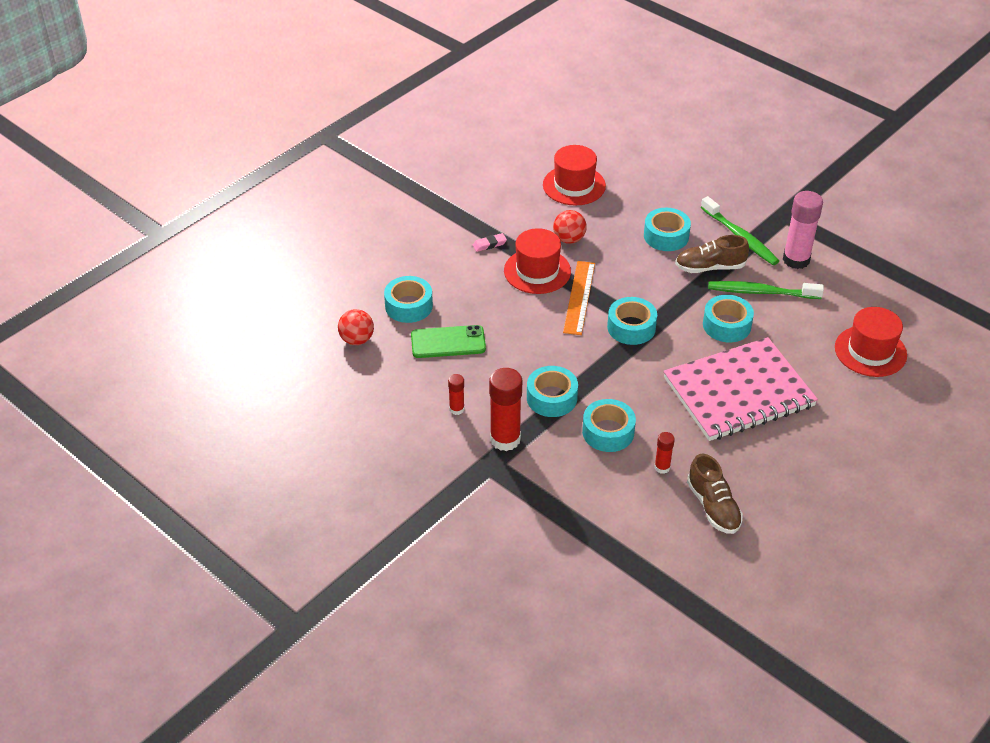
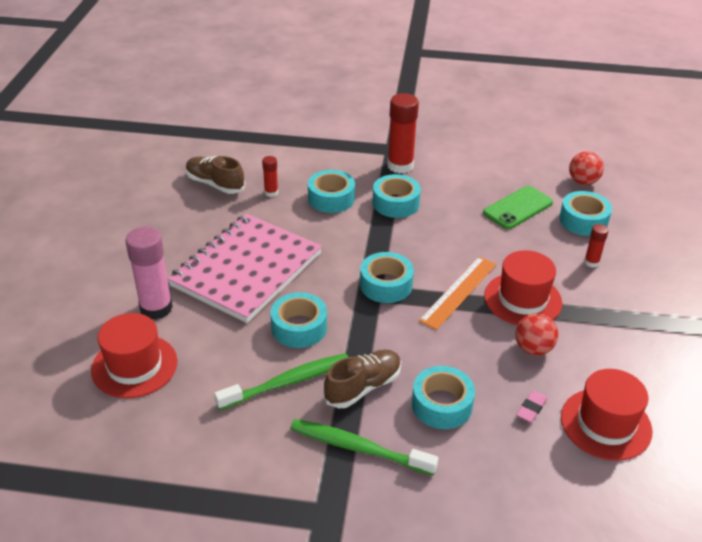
camera: 145 degrees right, 5 degrees down
(456, 409) = (454, 169): red glue stick -> red glue stick (591, 262)
(489, 244) = (596, 305): pink eraser -> pink eraser (531, 408)
(579, 297) = (458, 292): orange ruler -> orange ruler turned 60 degrees clockwise
(796, 260) = (272, 448): pink glue stick -> pink glue stick (156, 308)

